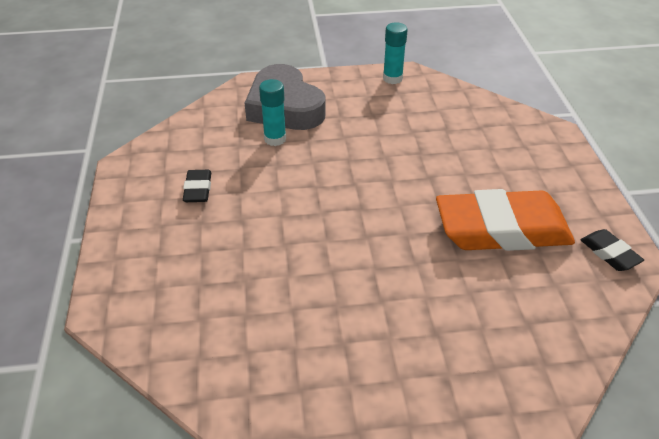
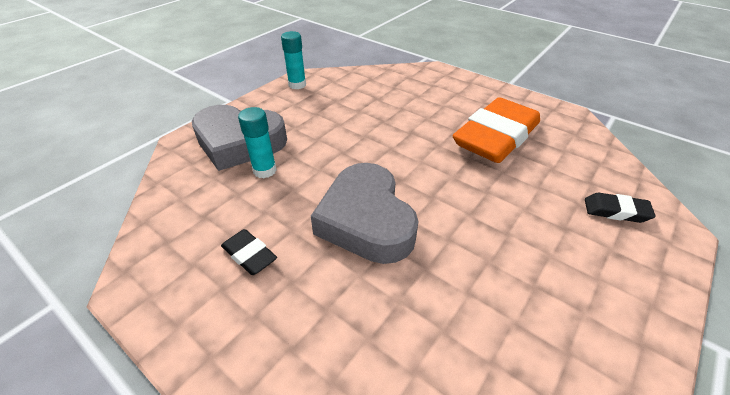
camera: 45 degrees left, 0 degrees up
(293, 218) = (366, 220): none -> grey heart
(609, 253) = (558, 117): black eraser -> black eraser (615, 211)

